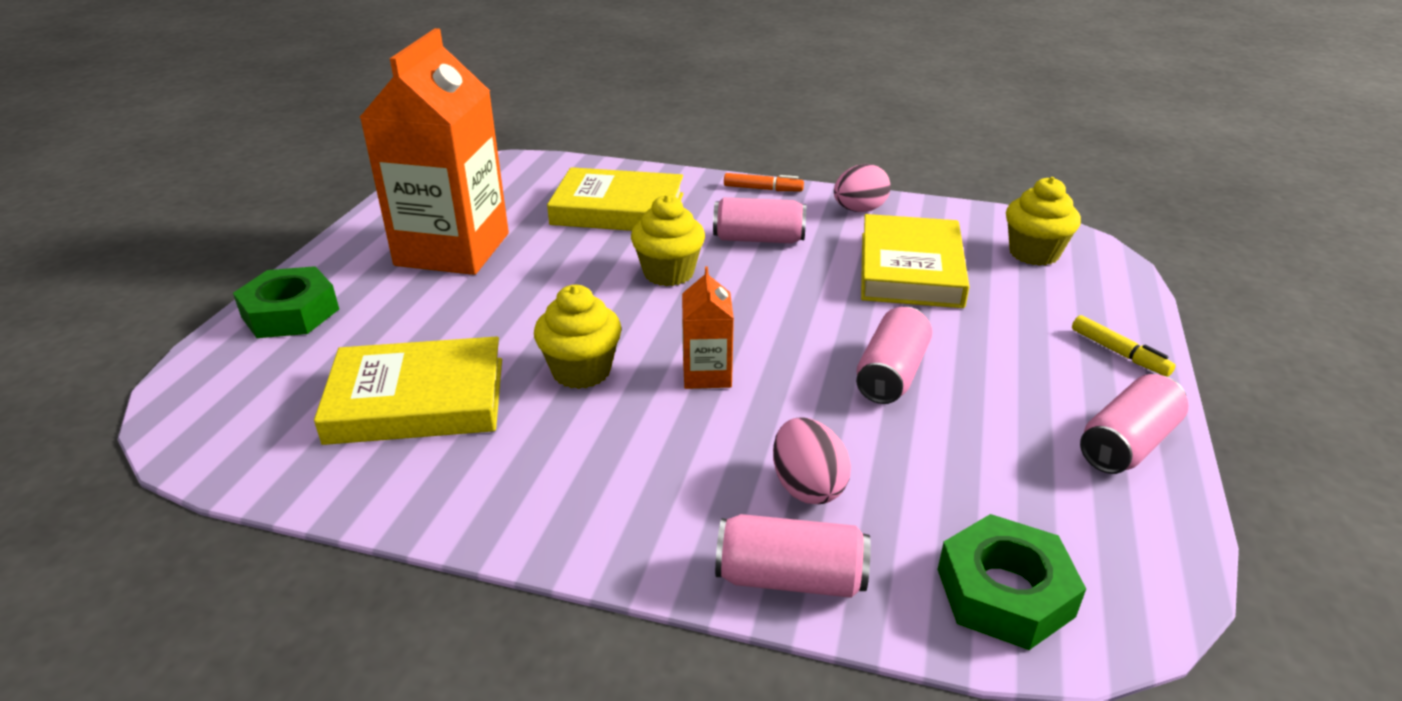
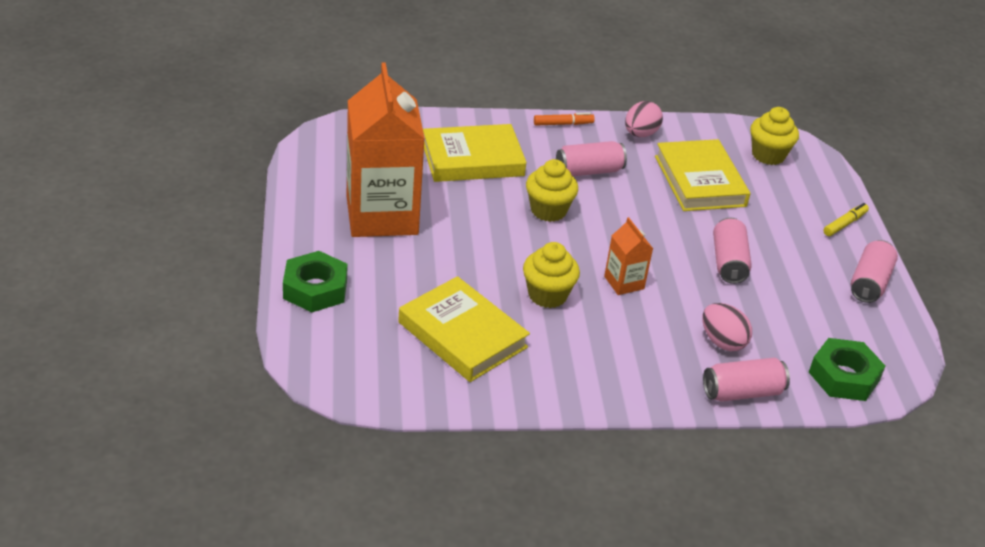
camera: 25 degrees left, 5 degrees up
(417, 400) = (462, 335): yellow book -> yellow book turned 75 degrees clockwise
(1119, 353) = (844, 224): yellow marker -> yellow marker turned 75 degrees counterclockwise

